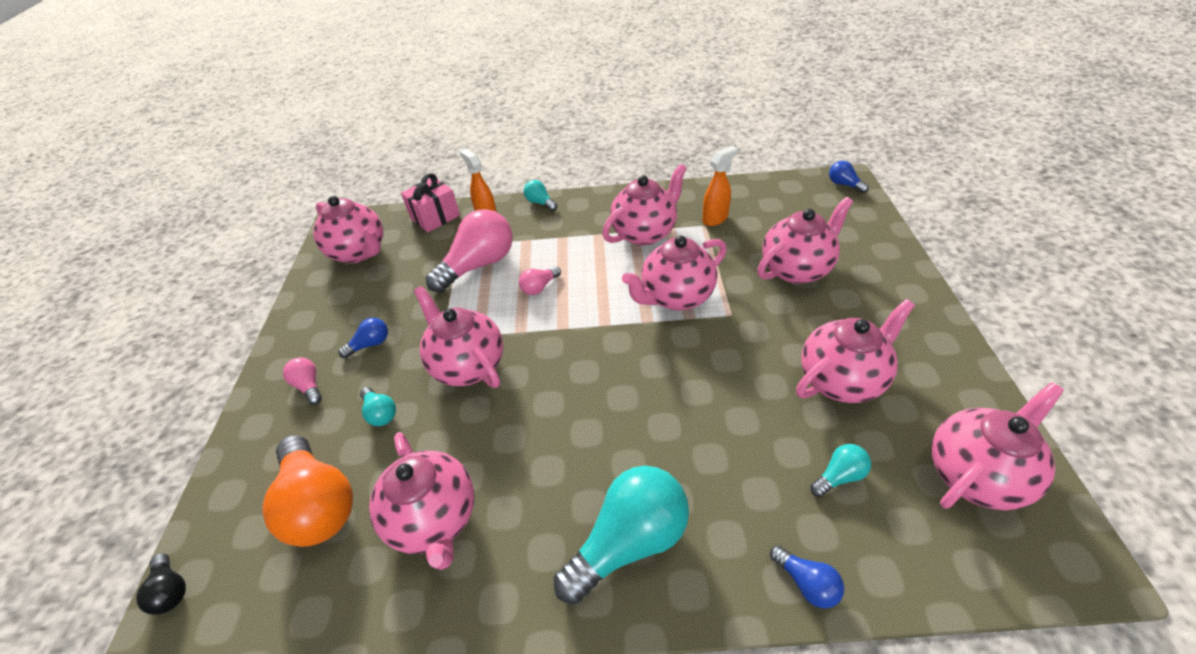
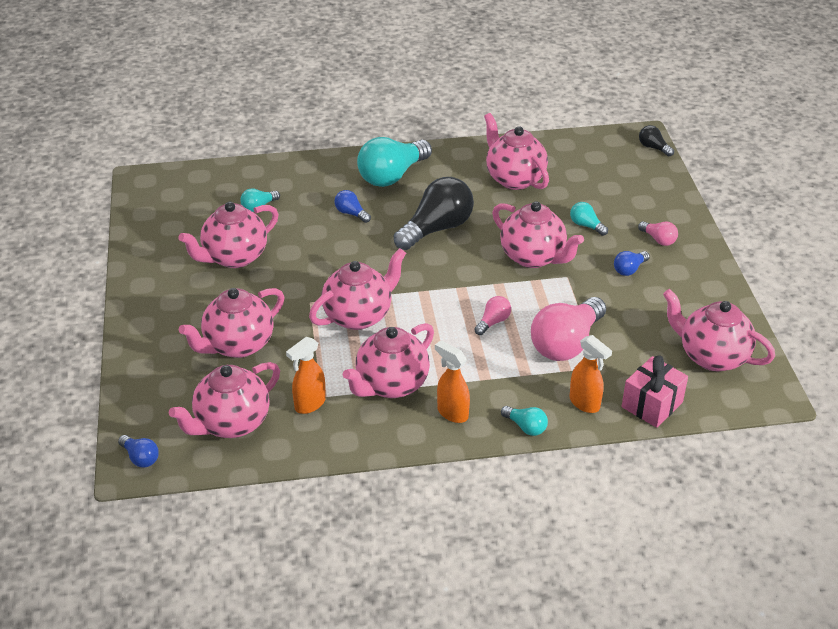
camera: 170 degrees right, 5 degrees down
(319, 504) = (594, 181): orange light bulb -> none
(574, 417) = (437, 228): none -> black light bulb
(595, 212) = (452, 413): none -> orange spray bottle
(806, 583) = (293, 166): blue light bulb -> blue light bulb (351, 213)
(975, 474) = (173, 211): pink teapot -> pink teapot (231, 423)

